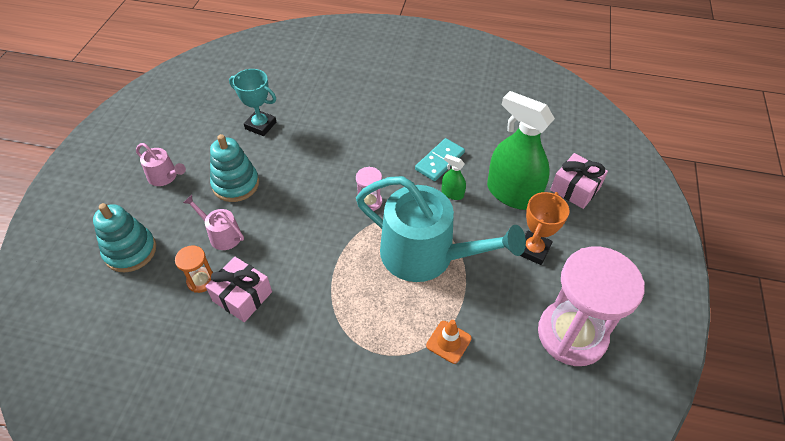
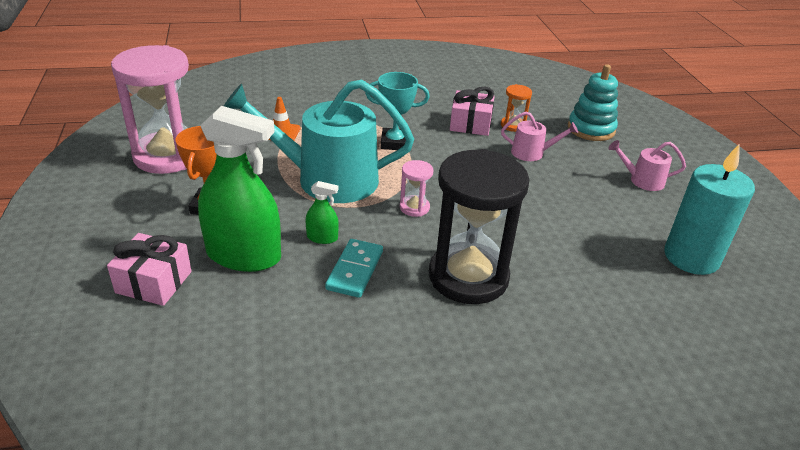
camera: 155 degrees right, 15 degrees down
(215, 110) = (691, 257): none -> turquoise candle
(236, 184) = (567, 190): turquoise stacking toy -> none
(260, 125) = (616, 254): turquoise trophy -> turquoise trophy (394, 143)
(369, 137) = (468, 277): none -> black hourglass

